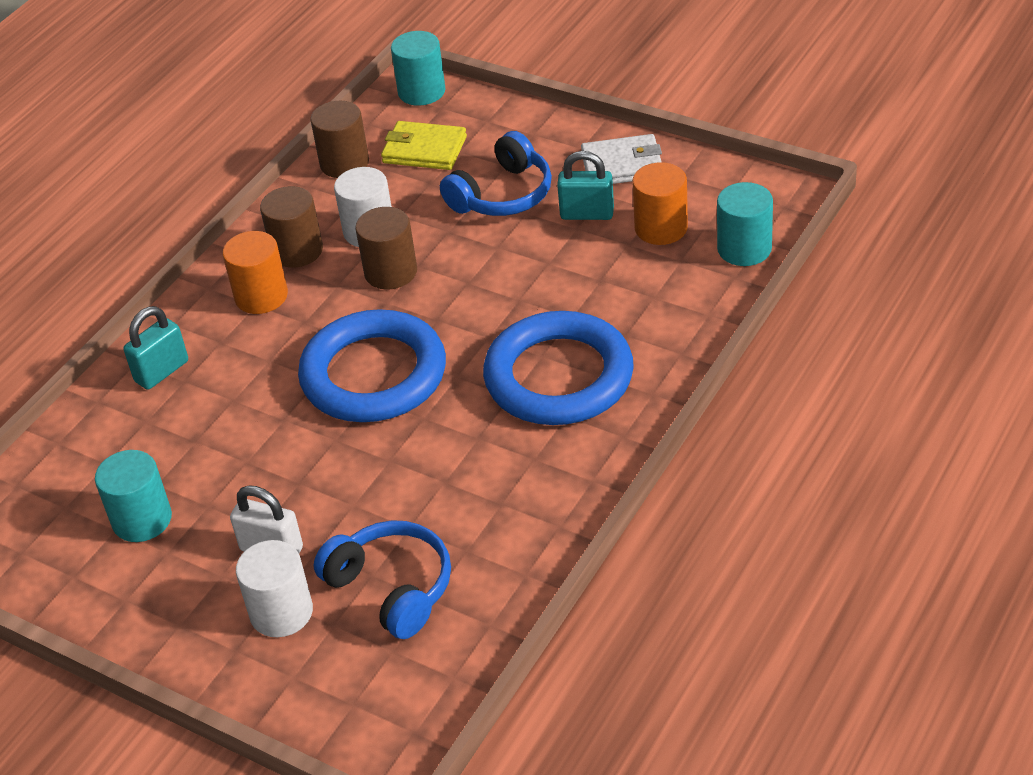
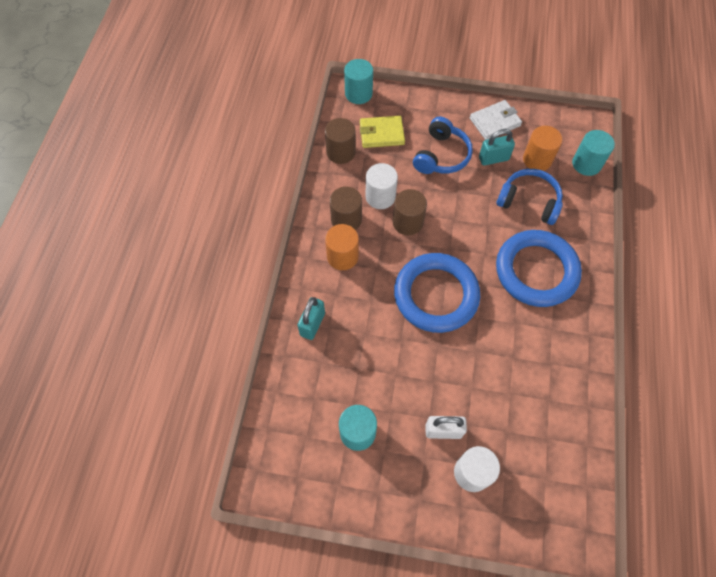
camera: 25 degrees left, 20 degrees up
(392, 588) = (523, 437): blue headphones -> blue headphones (529, 201)

